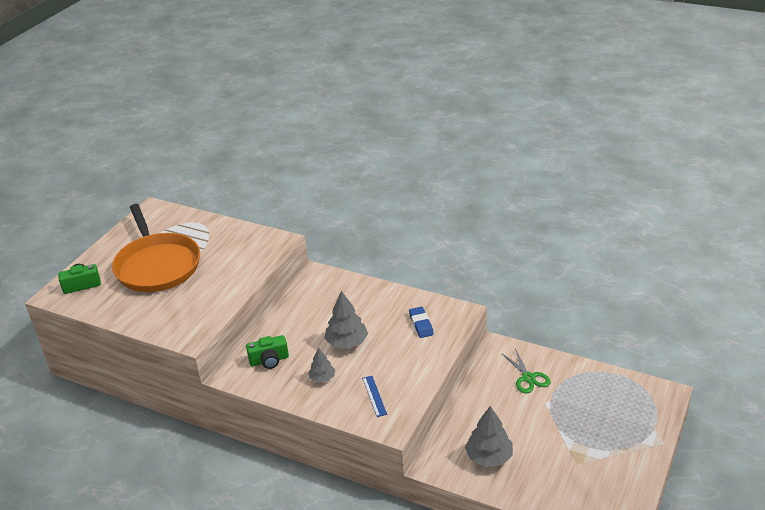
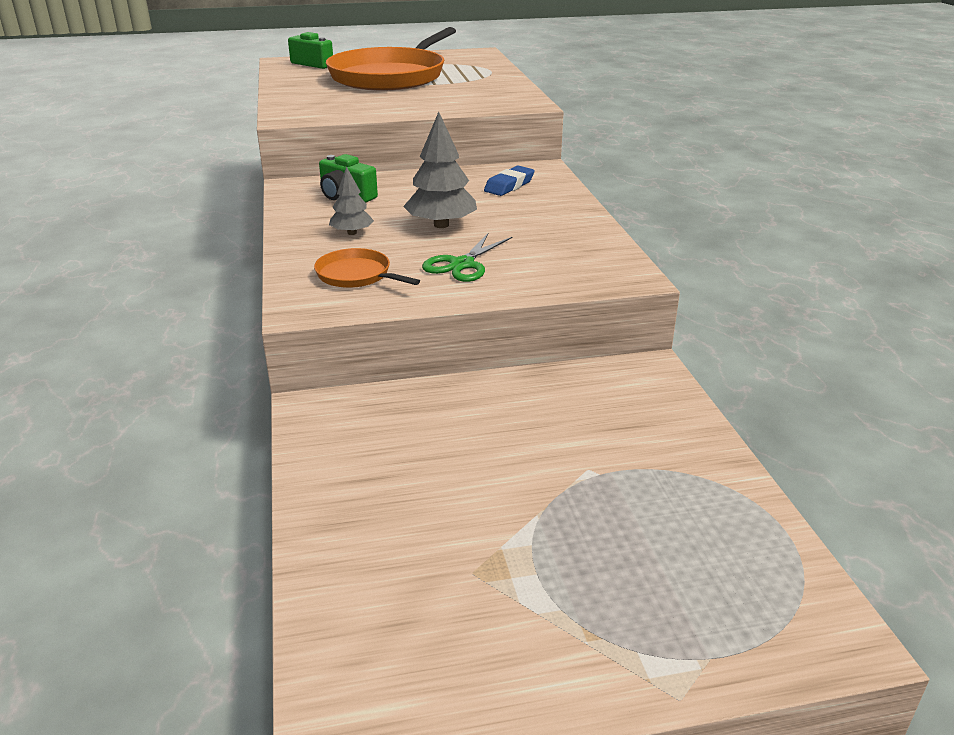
camera: 50 degrees right, 5 degrees down
(374, 396) = (357, 275): blue ruler -> orange pan
(421, 324) = (553, 257): blue eraser -> blue eraser (509, 185)
(489, 457) = (386, 458): grey tree -> none
(528, 378) = (623, 428): green scissors -> green scissors (462, 264)

